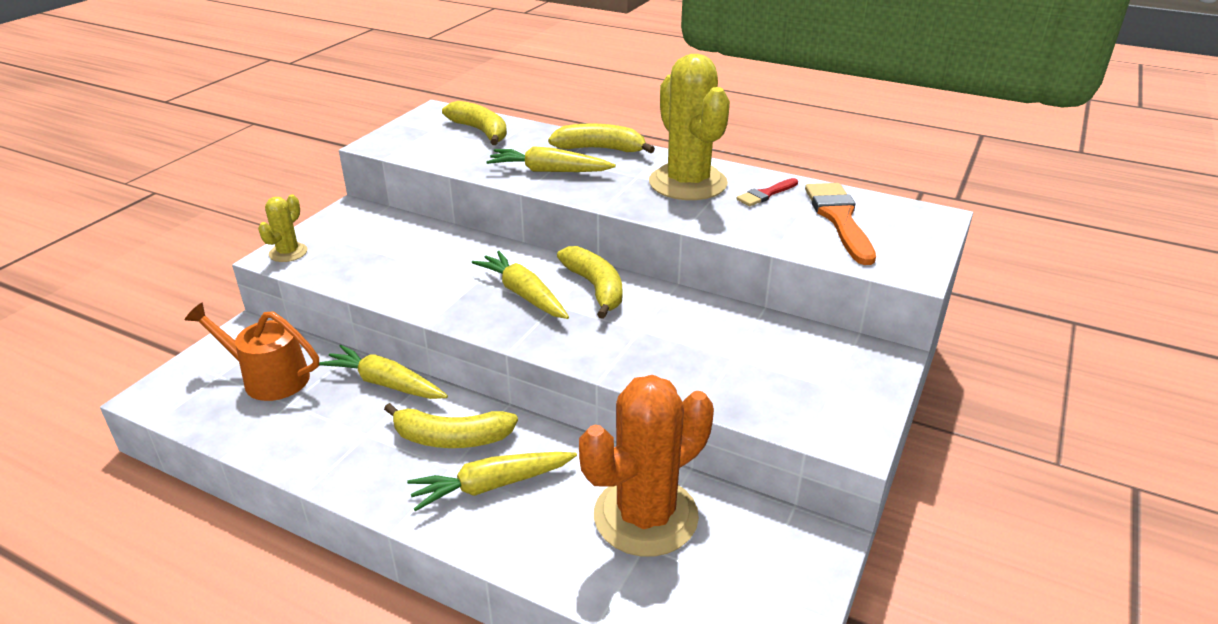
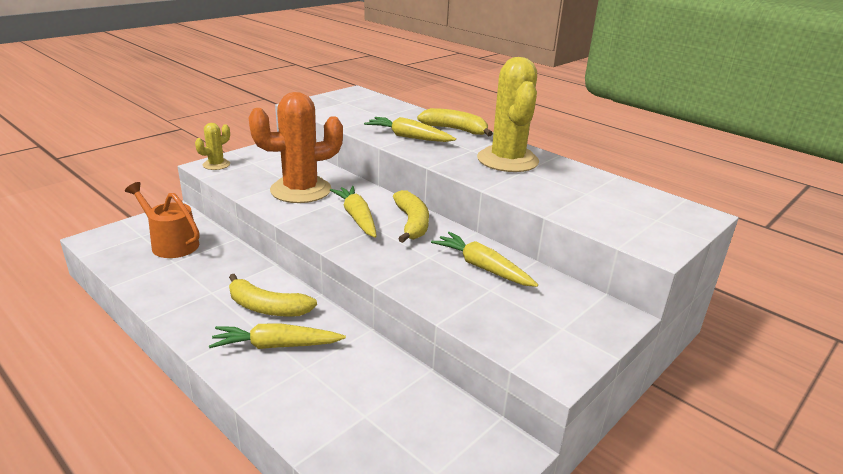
camera: 15 degrees right, 5 degrees down
(385, 383) = (244, 263): yellow carrot -> yellow carrot (482, 267)
(480, 131) = (377, 107): yellow banana -> none
(645, 516) = (377, 395): orange cactus -> orange cactus (301, 190)
(766, 194) = (565, 177): red brush -> none
(839, 219) = (616, 203): orange brush -> none

